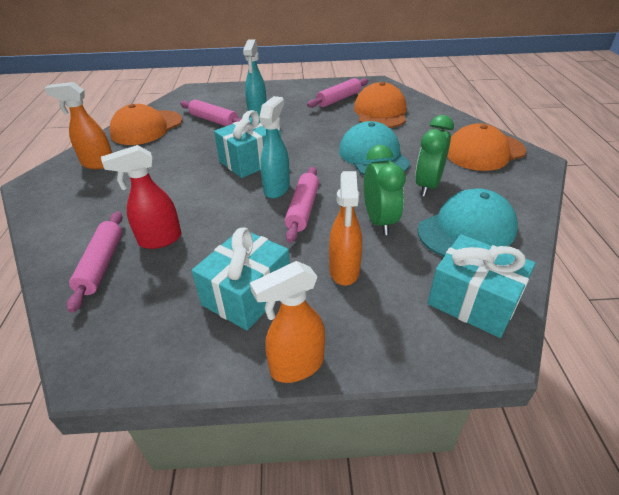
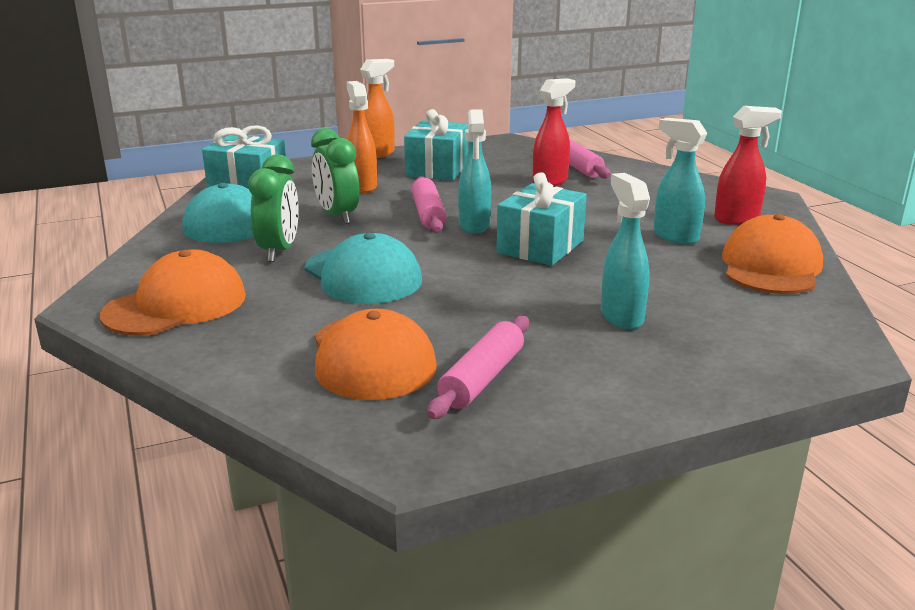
camera: 160 degrees right, 15 degrees down
(98, 164) = (737, 219): orange spray bottle -> red spray bottle
(160, 155) = (675, 237): none -> turquoise spray bottle
(214, 120) = (682, 292): pink rolling pin -> none

